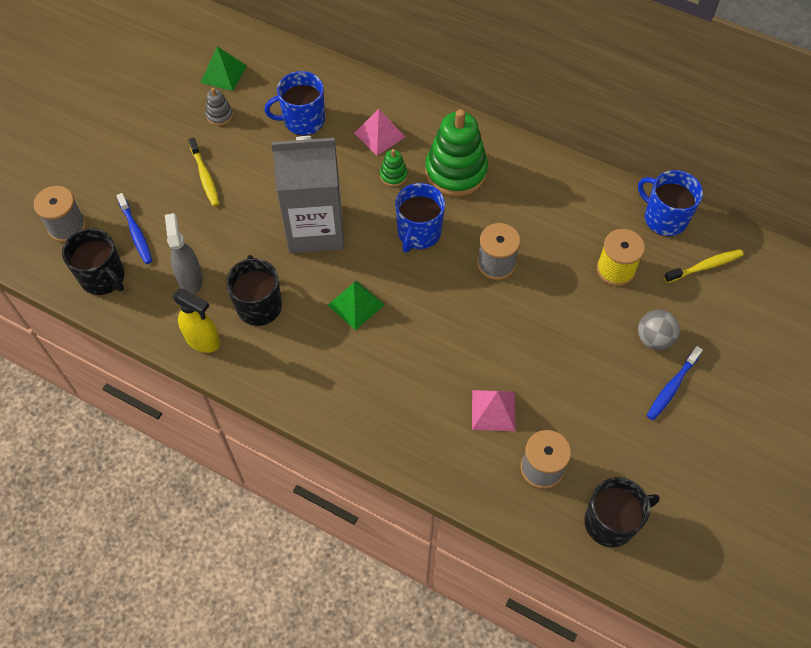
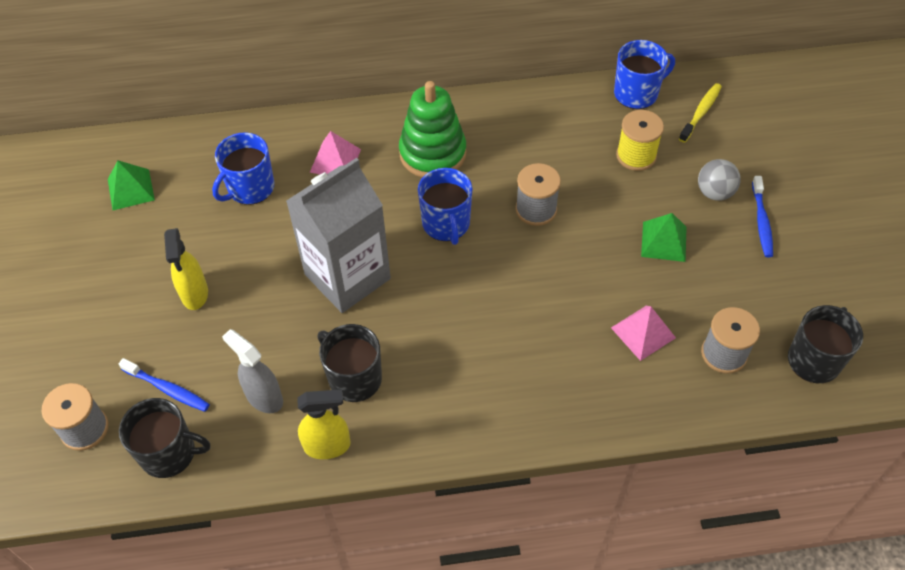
camera: 35 degrees left, 5 degrees down
(205, 176) = (194, 294): yellow toothbrush -> yellow spray bottle
(219, 115) = (160, 229): grey stacking toy -> none
(356, 305) = (445, 320): green pyramid -> green pyramid (664, 241)
(393, 175) = (379, 188): green stacking toy -> none
(664, 218) = (637, 93): blue mug -> blue mug turned 150 degrees clockwise

